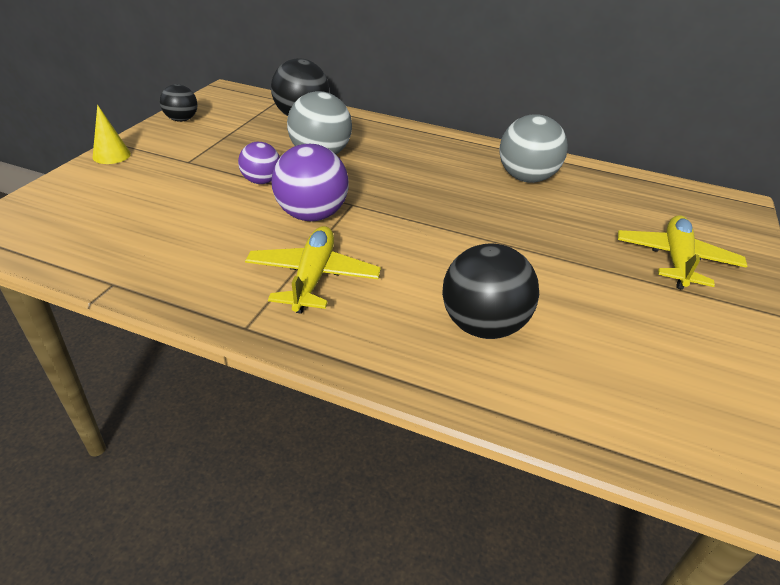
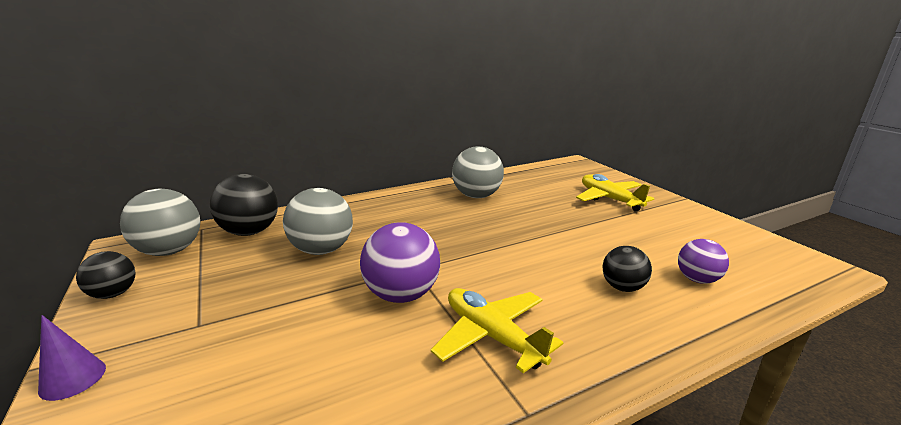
camera: 45 degrees left, 15 degrees down
(111, 155) = (73, 379): yellow cone -> purple cone
(241, 107) = (170, 251): none -> grey ball
(261, 181) = (310, 297): purple ball -> purple ball (697, 279)
(482, 325) = (622, 287): black ball -> black ball, size x0.60

